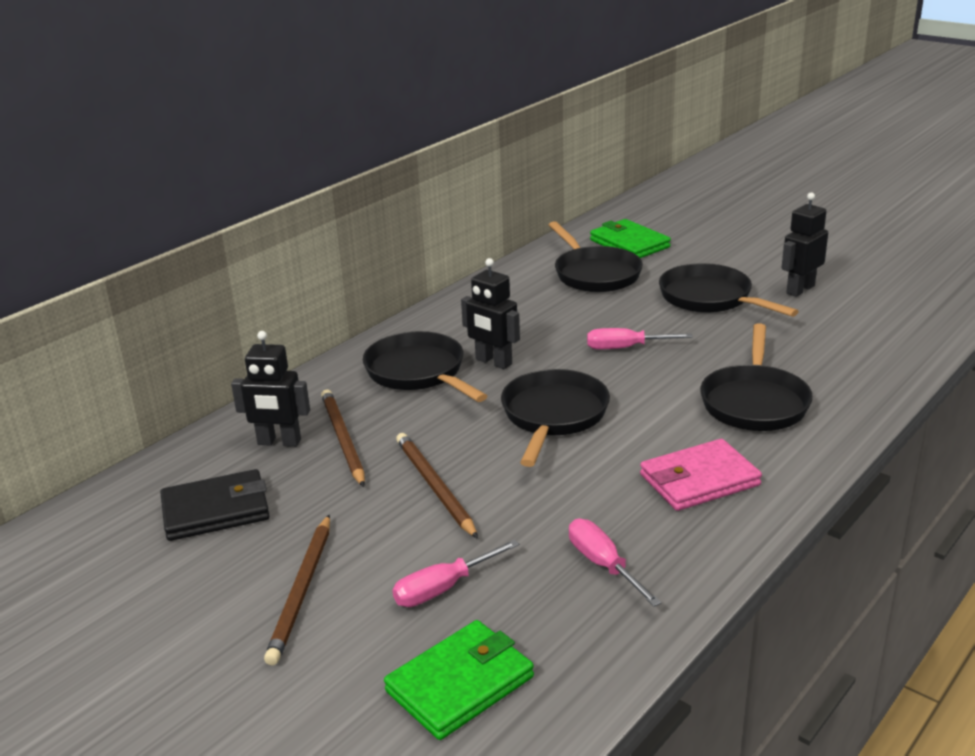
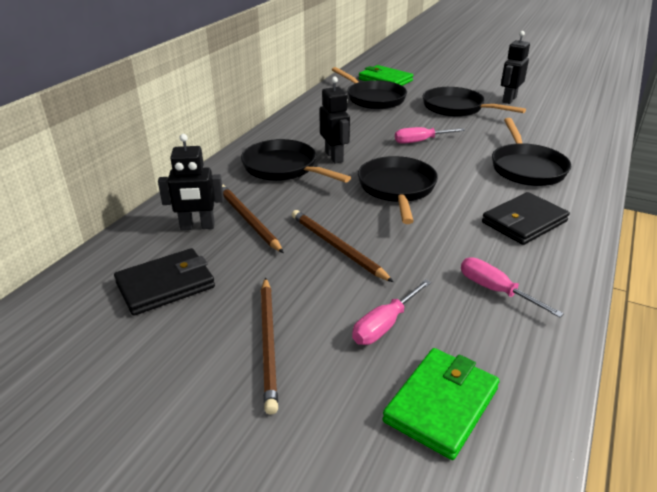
camera: 15 degrees left, 5 degrees up
(493, 362) = (334, 157): black robot -> black robot turned 135 degrees counterclockwise
(699, 480) = (524, 222): pink wallet -> black wallet

